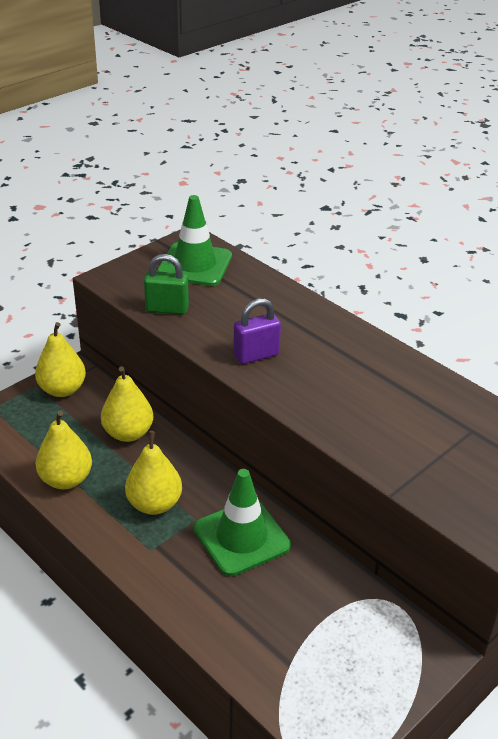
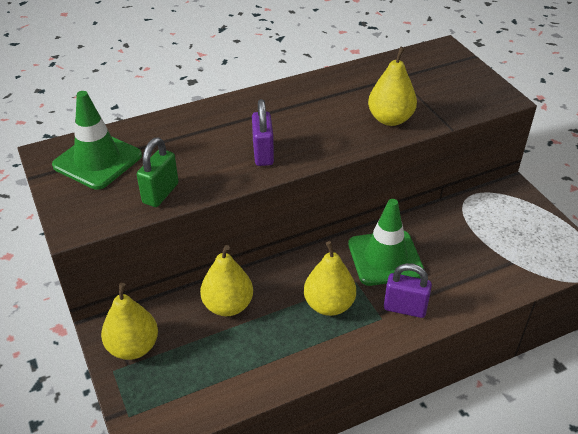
camera: 70 degrees left, 5 degrees up
(66, 479) = (272, 365): yellow pear -> yellow pear (390, 119)
(171, 567) = (405, 308): none -> purple padlock

